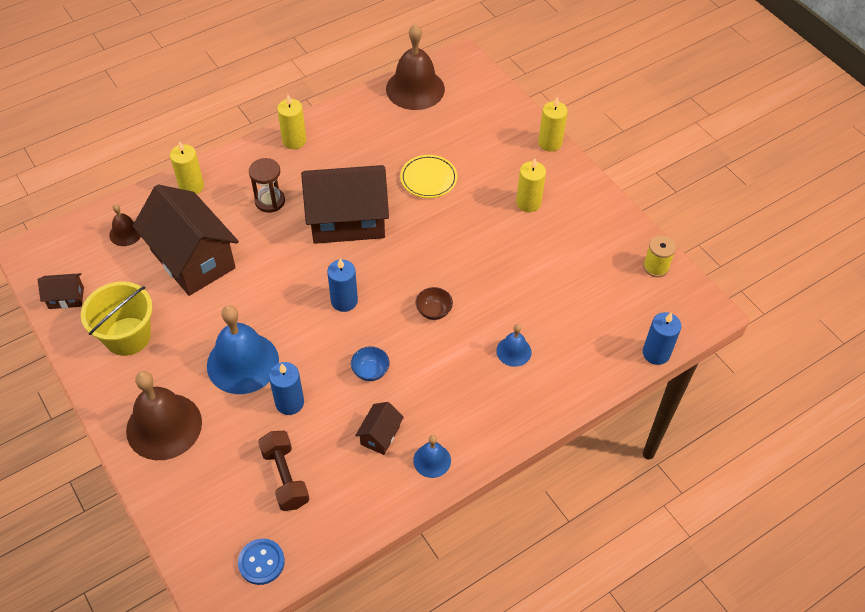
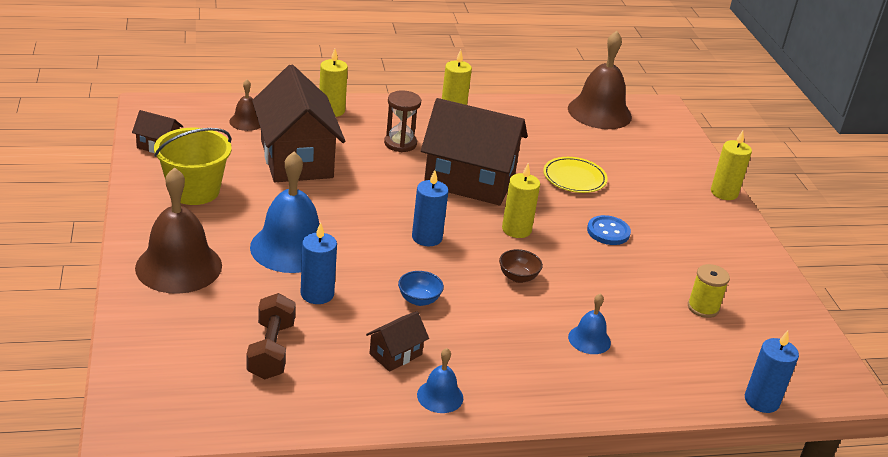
camera: 20 degrees right, 20 degrees down
(261, 562) = (196, 410): blue button -> blue button (608, 232)
(528, 203) = (674, 229): yellow candle -> yellow candle (516, 229)
(655, 267) = (798, 327): yellow spool -> yellow spool (703, 307)

